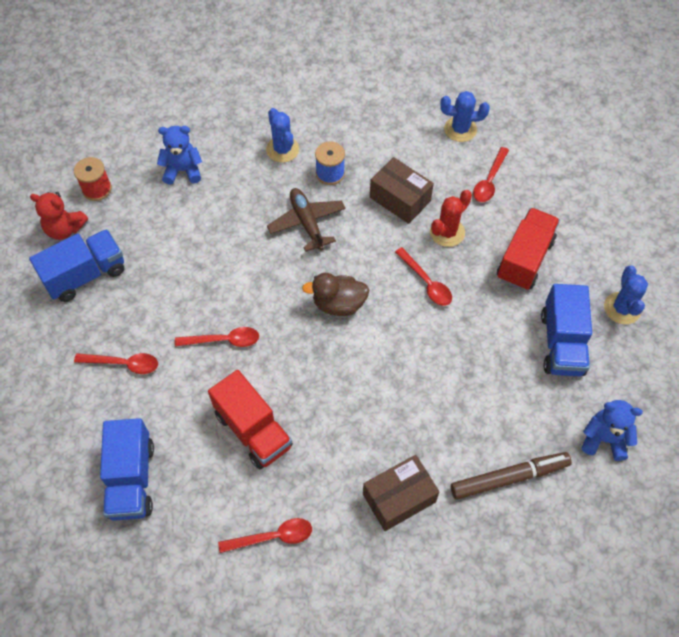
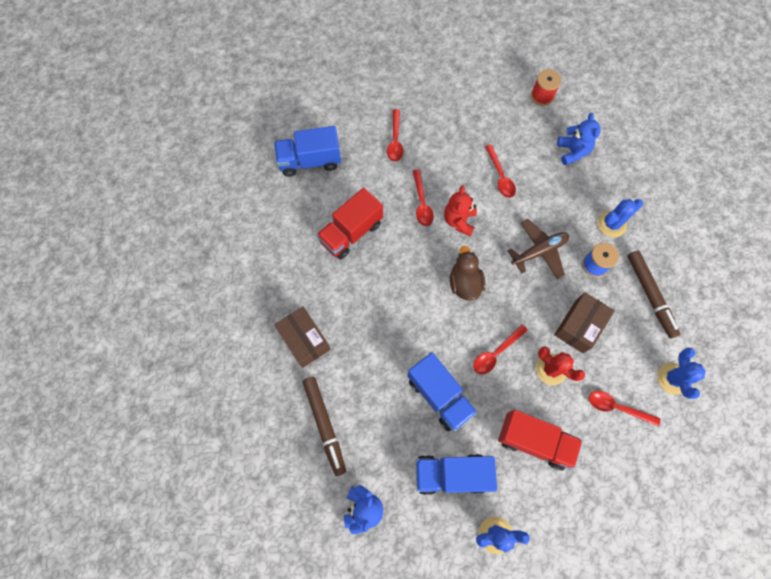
camera: 85 degrees right, 10 degrees up
(65, 229) = (502, 82): red teddy bear -> red teddy bear (459, 221)
(85, 275) = (464, 103): blue truck -> blue truck (439, 395)
(272, 537) = (273, 255): red spoon -> red spoon (500, 176)
(370, 131) = (650, 295): none -> brown marker

